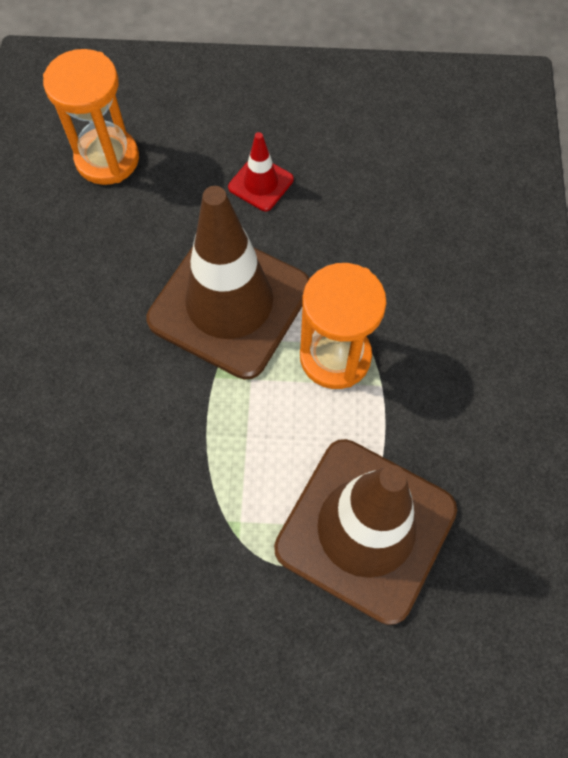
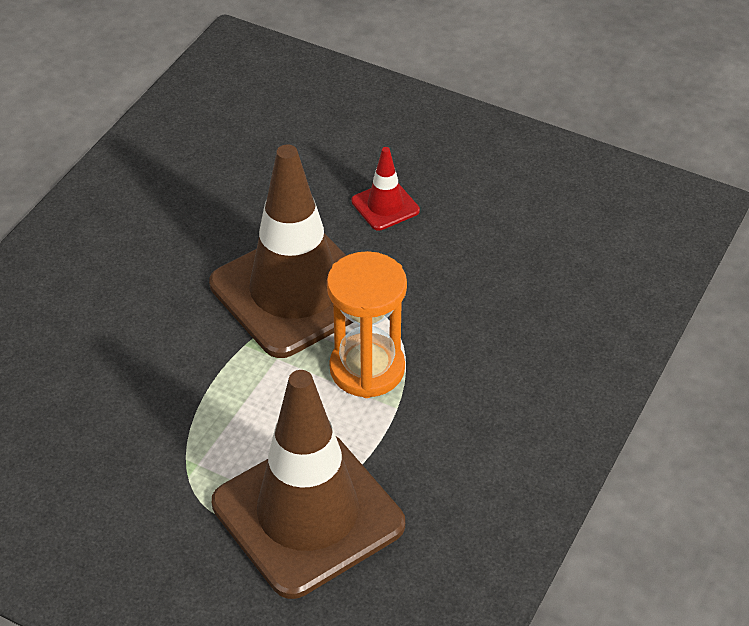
camera: 25 degrees right, 20 degrees down
(107, 159) = (254, 140): orange hourglass -> none

